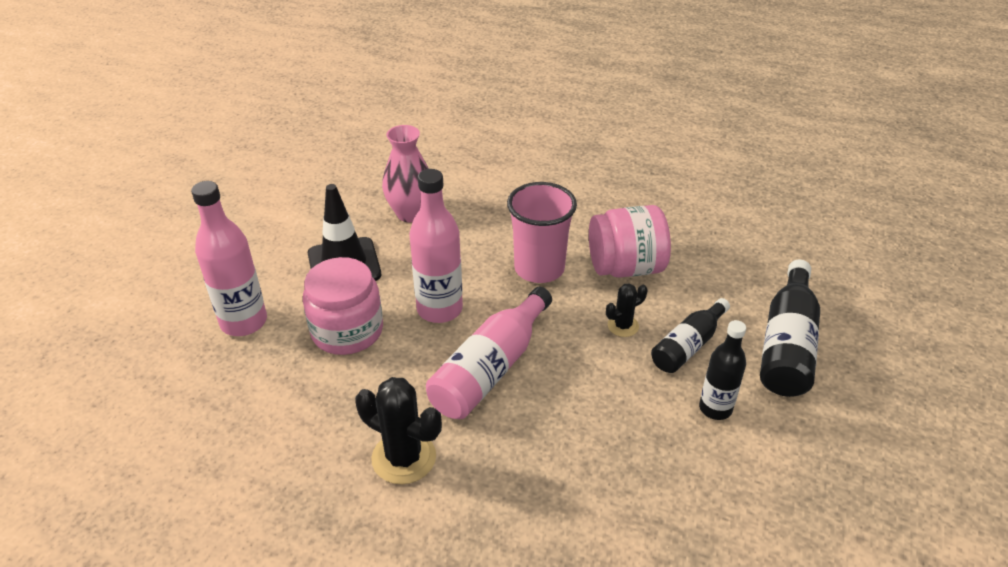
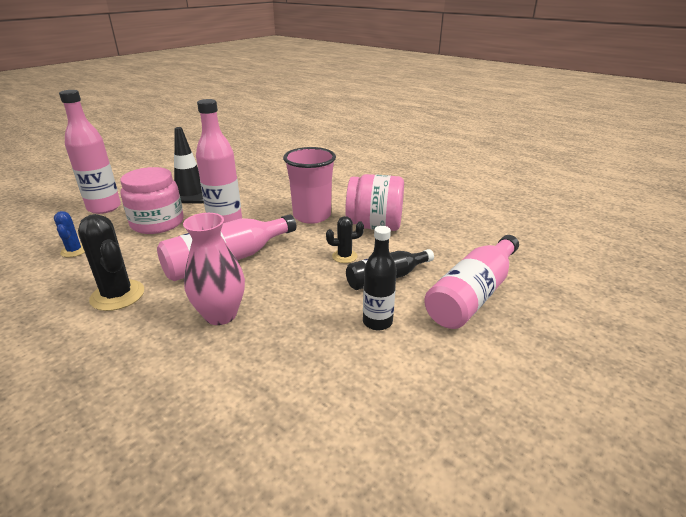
camera: 20 degrees right, 10 degrees down
(278, 407) = (74, 251): none -> blue cactus
(410, 213) = (254, 177): pink vase -> pink vase (220, 315)
(787, 344) = (473, 294): black bottle -> pink bottle

